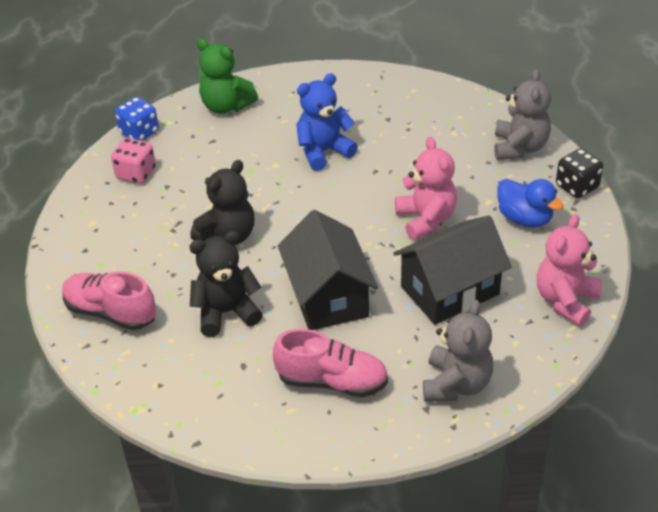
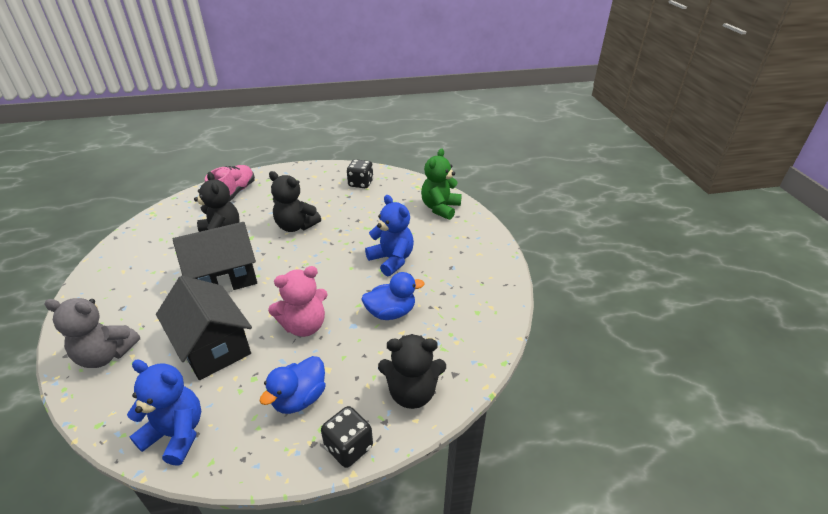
camera: 80 degrees right, 5 degrees down
(136, 174) = (361, 183): pink dice -> black dice
(139, 133) = (403, 179): blue dice -> none
(332, 381) = (139, 287): pink shoe -> none
(413, 156) = (391, 312): none -> blue duck
(519, 148) = (412, 392): grey teddy bear -> black teddy bear
(565, 301) = (176, 434): pink teddy bear -> blue teddy bear

